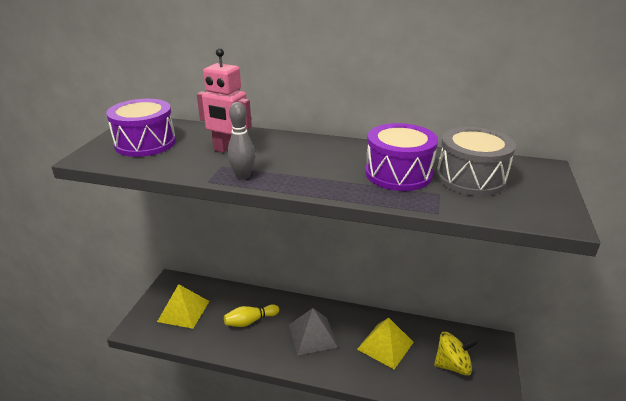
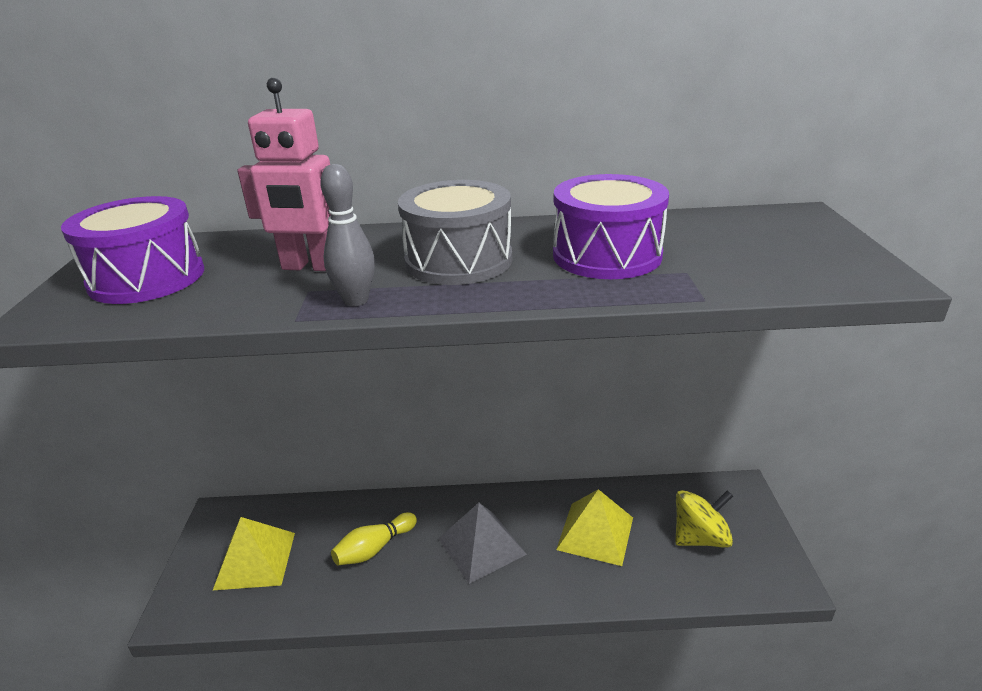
camera: 15 degrees left, 0 degrees up
(470, 178) = (715, 244): grey drum -> grey drum (458, 260)

